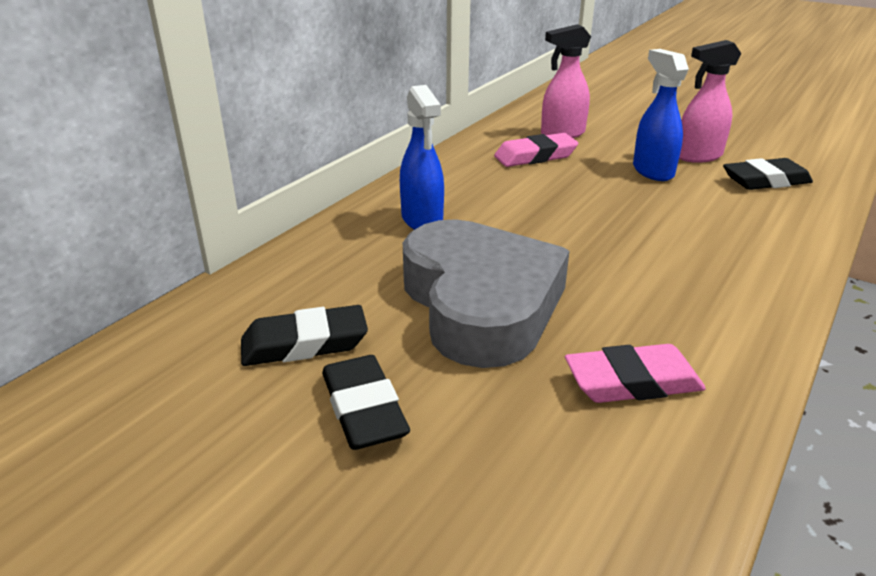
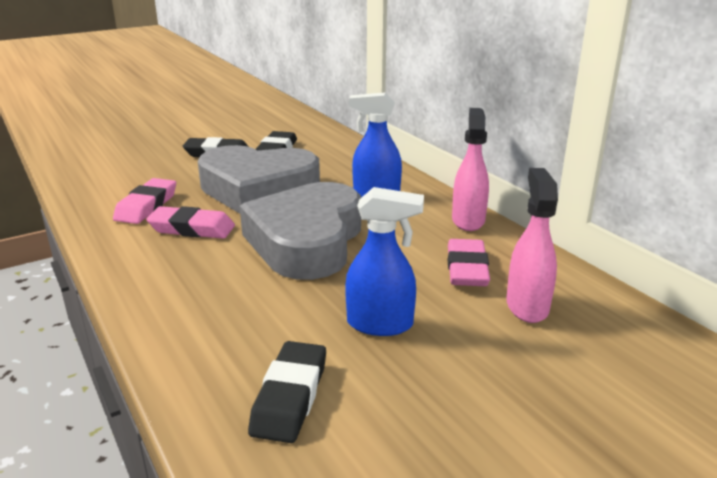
camera: 115 degrees right, 5 degrees down
(574, 229) = (306, 241): none -> grey heart
(638, 310) = (192, 229): none -> pink eraser
(698, 156) = (397, 380): pink spray bottle -> pink spray bottle (468, 220)

